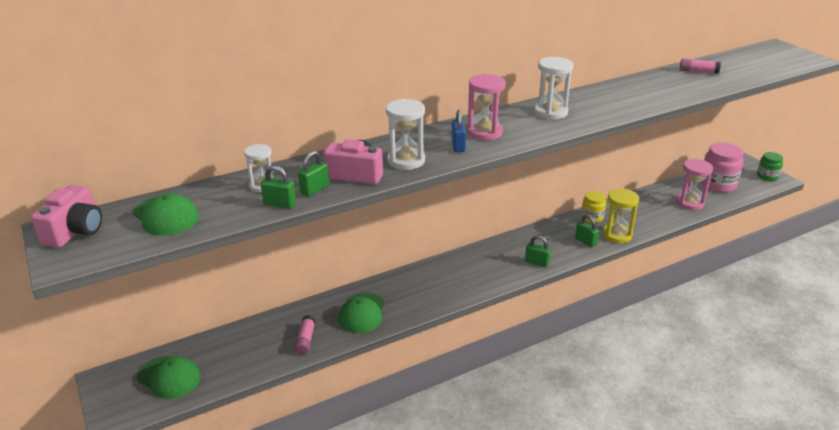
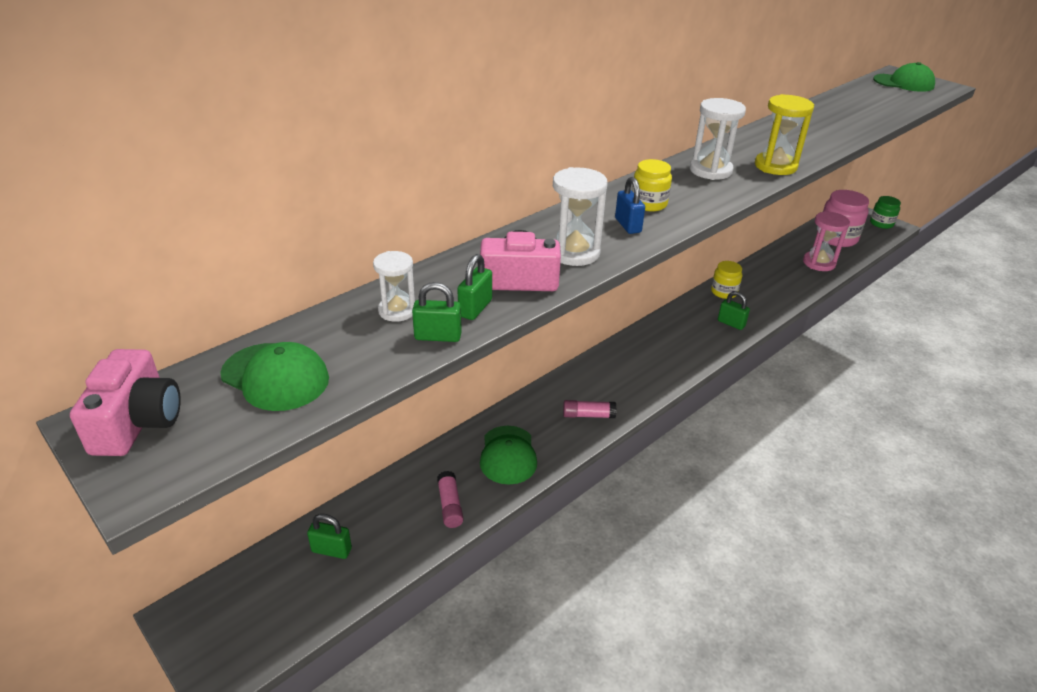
camera: 15 degrees left, 5 degrees up
(169, 377) = (280, 594): green cap -> green cap (903, 83)
(484, 132) = (649, 204): pink hourglass -> yellow jar
(537, 262) = (689, 357): green padlock -> green padlock (331, 550)
(617, 235) = (761, 311): yellow hourglass -> yellow hourglass (775, 166)
(698, 71) = (838, 108): pink glue stick -> pink glue stick (588, 415)

